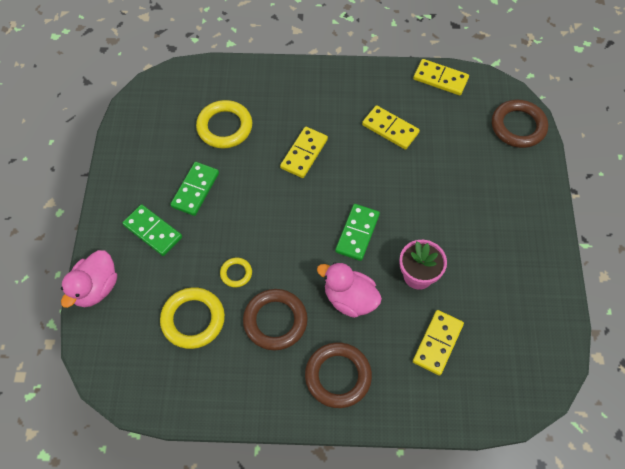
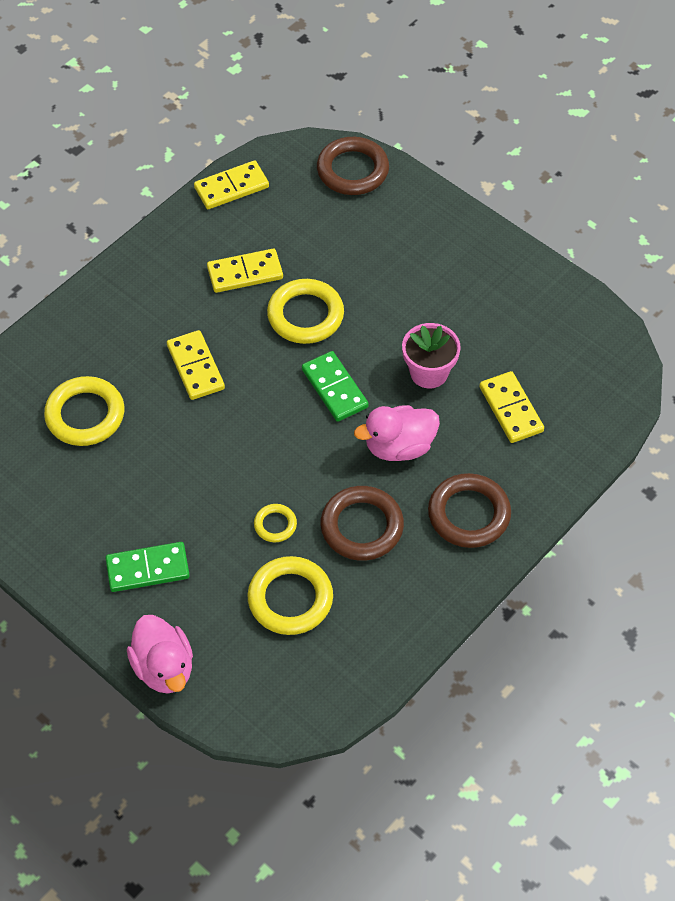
camera: 50 degrees left, 5 degrees down
(195, 190) = (137, 495): green domino -> none
(392, 180) = (305, 315): none -> yellow ring

